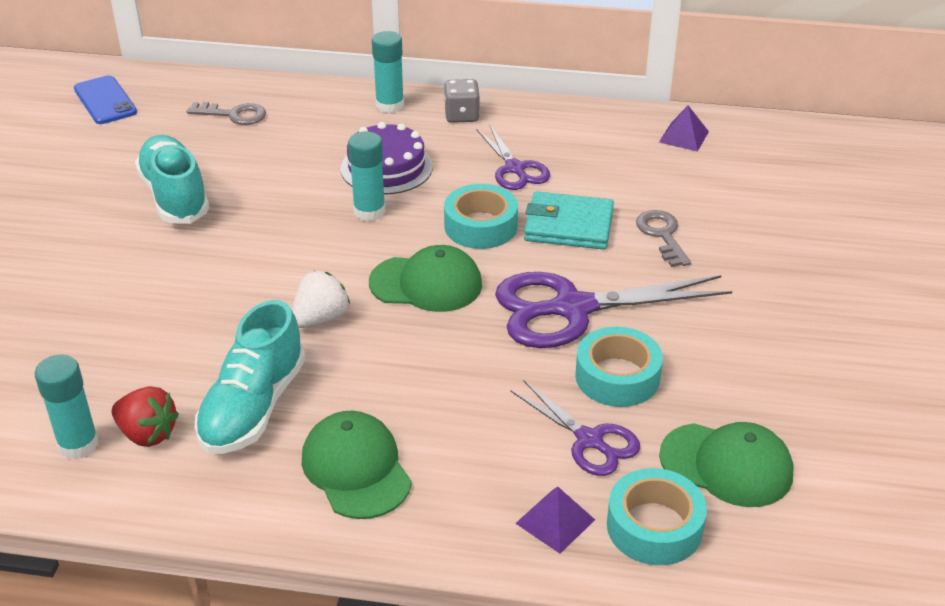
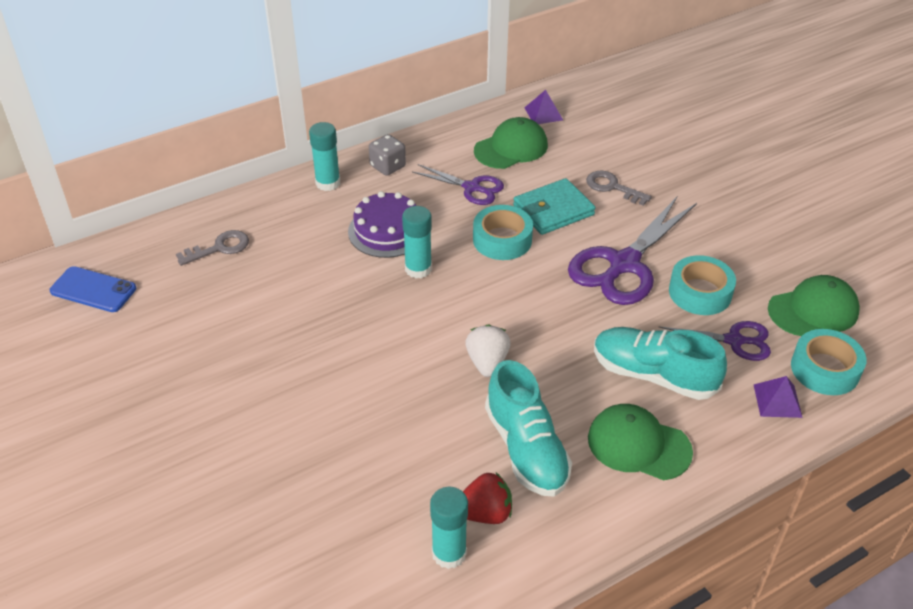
camera: 40 degrees left, 5 degrees up
(175, 196) = (262, 335): turquoise shoe -> turquoise shoe (653, 375)
(426, 284) = (520, 298): green cap -> green cap (511, 148)

